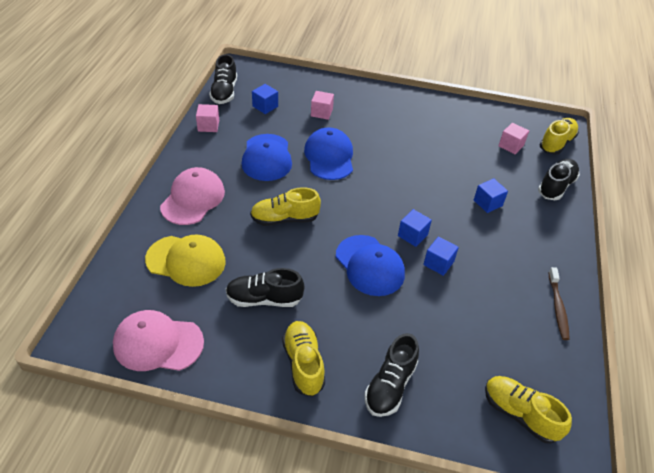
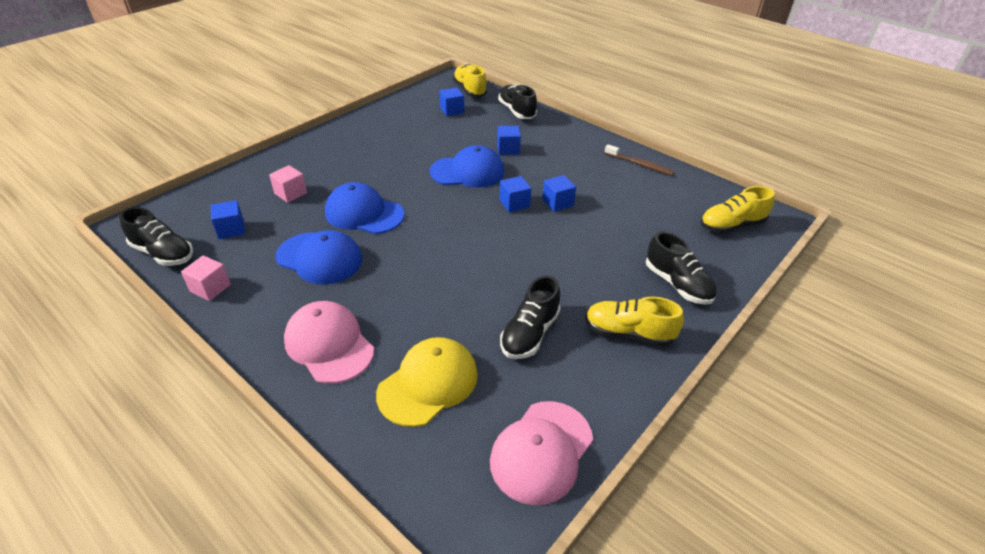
camera: 60 degrees left, 5 degrees down
(284, 219) = (427, 278): yellow shoe -> none
(370, 265) = (533, 243): blue cap -> blue cap (467, 172)
(511, 146) = (452, 110): pink cube -> blue cube

